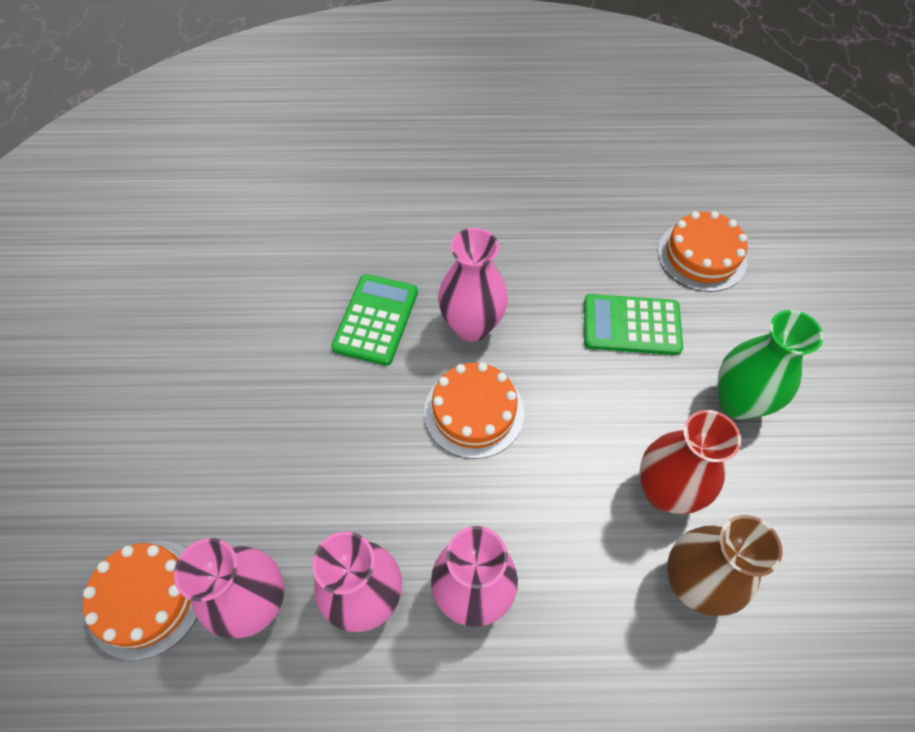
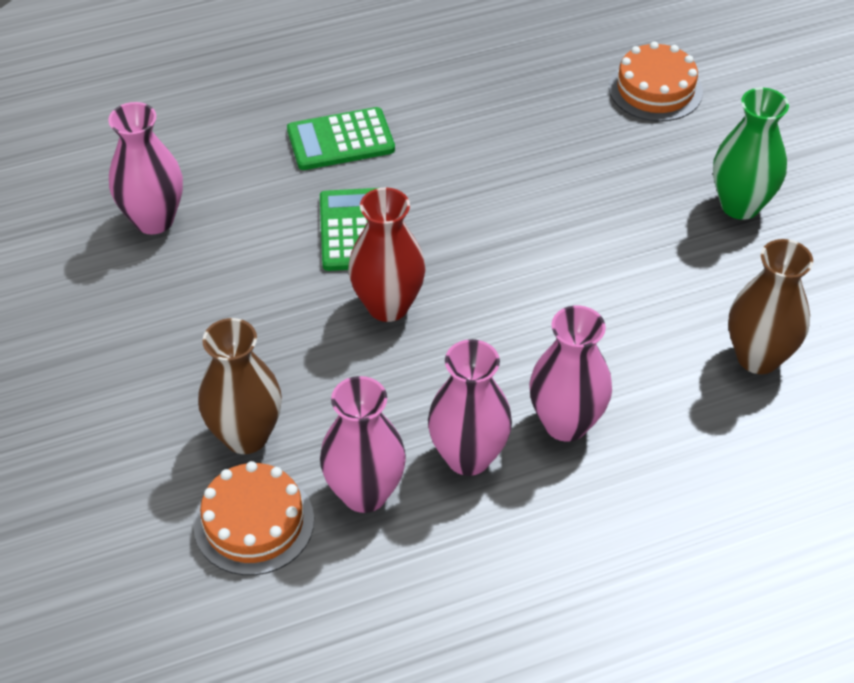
camera: 20 degrees left, 10 degrees down
(186, 500) = (246, 436): none -> brown vase
(471, 326) = (456, 210): pink vase -> pink vase (154, 220)
(474, 411) = (495, 282): orange cake -> none
(631, 325) = (614, 168): green calculator -> green calculator (340, 140)
(665, 491) = (704, 295): red vase -> red vase (388, 306)

